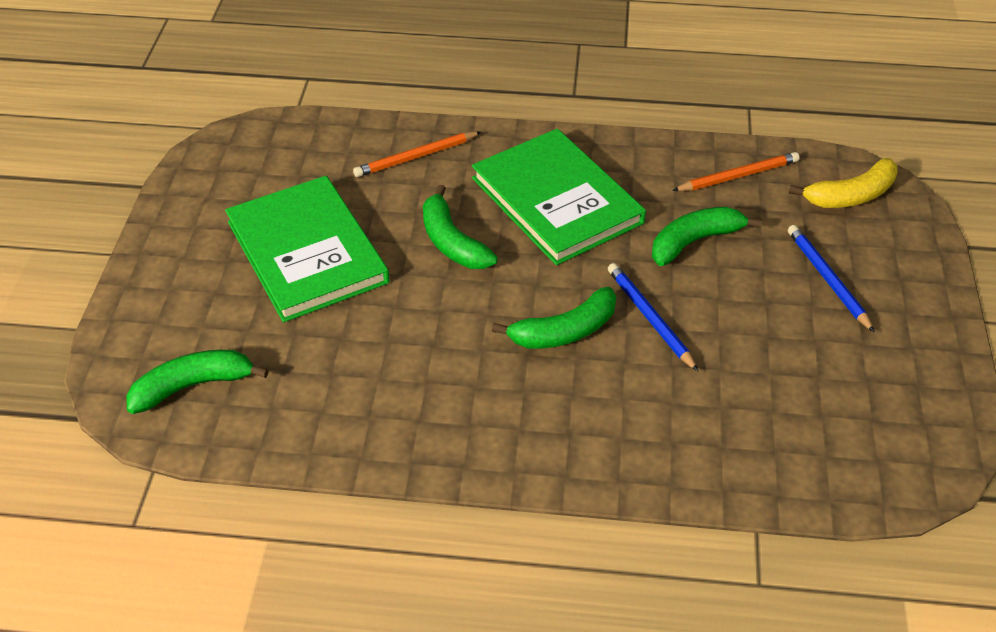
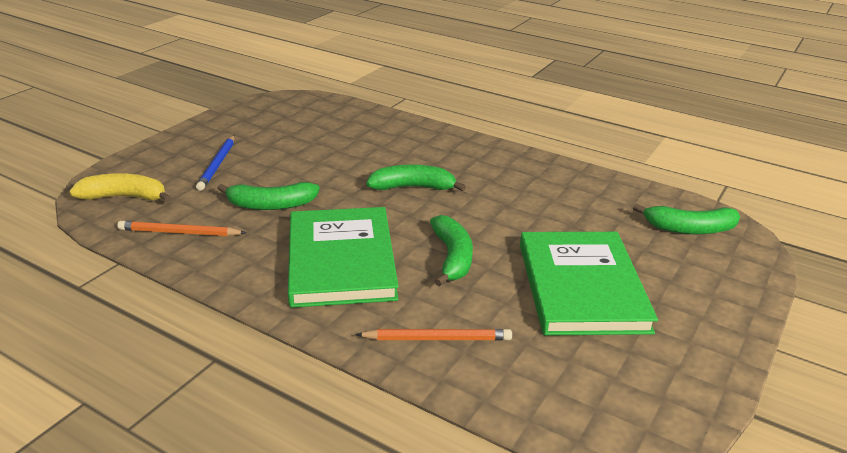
camera: 155 degrees left, 15 degrees down
(650, 318) = (351, 178): blue pencil -> none

